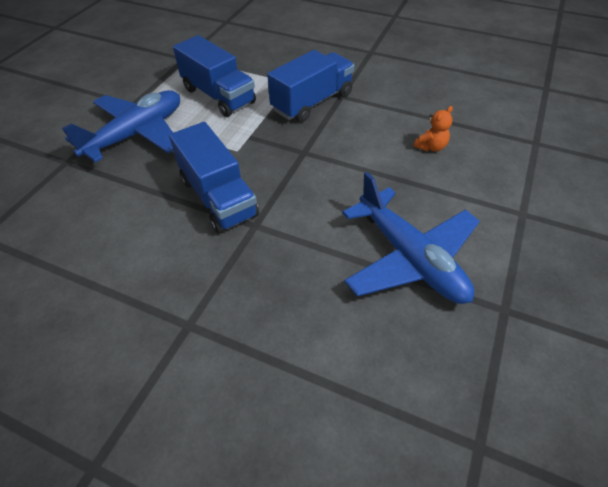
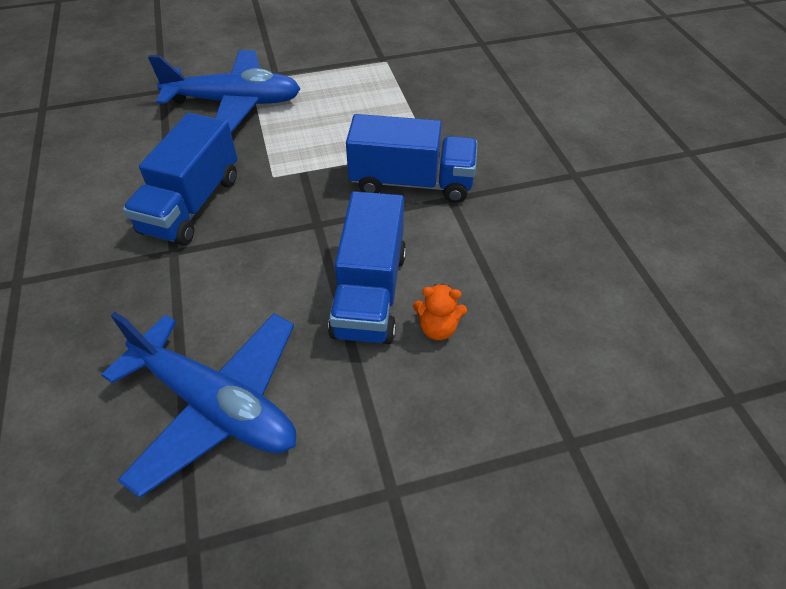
camera: 50 degrees right, 0 degrees up
(218, 96) = (346, 114): blue truck -> blue truck (370, 293)
(410, 258) = (216, 405): blue plane -> blue plane turned 75 degrees counterclockwise

